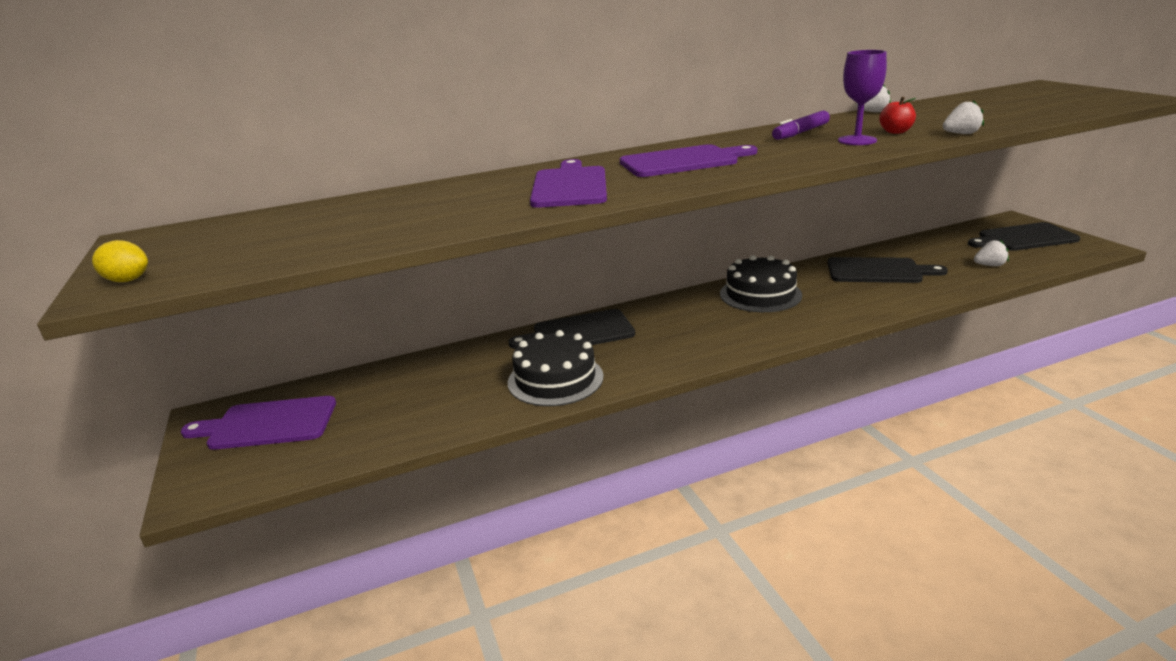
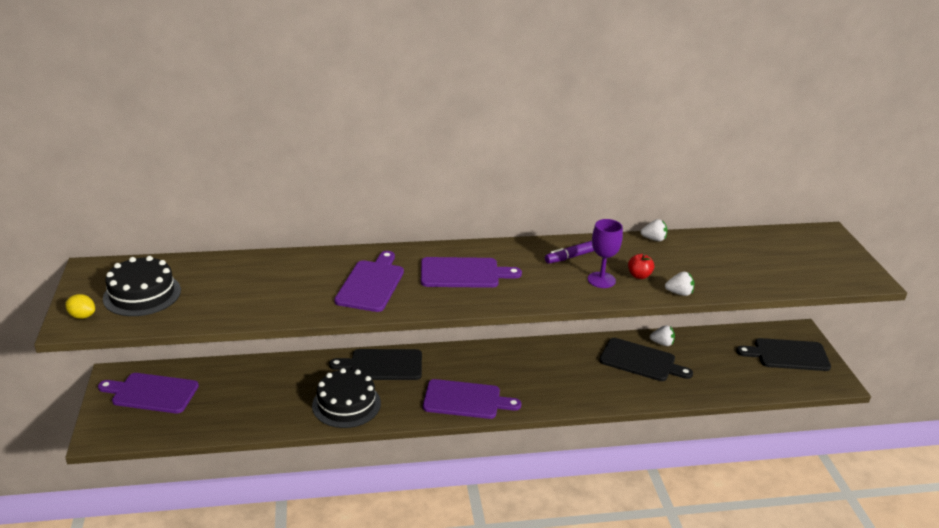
camera: 10 degrees right, 5 degrees up
(707, 343) = (465, 400): none -> purple cutting board
(760, 294) = (534, 361): black cake -> black cake (142, 294)
(989, 265) = (731, 378): white strawberry -> white strawberry (662, 343)

